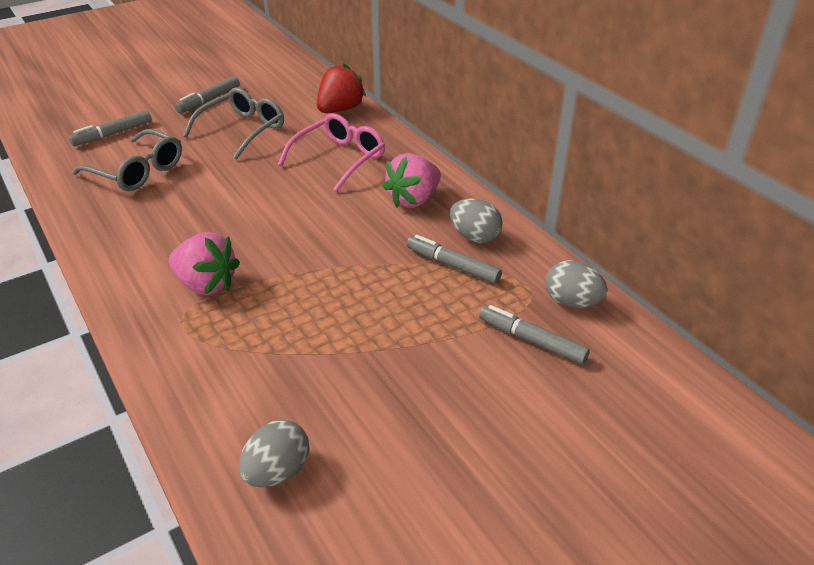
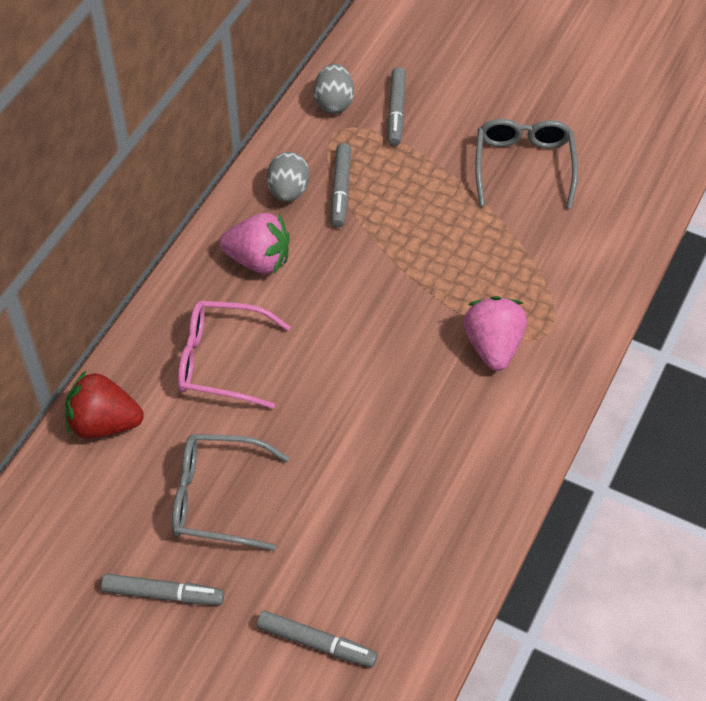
camera: 120 degrees left, 15 degrees up
(137, 171) = (373, 544): grey glasses -> grey glasses (523, 166)
(277, 471) = (617, 191): grey egg -> none

